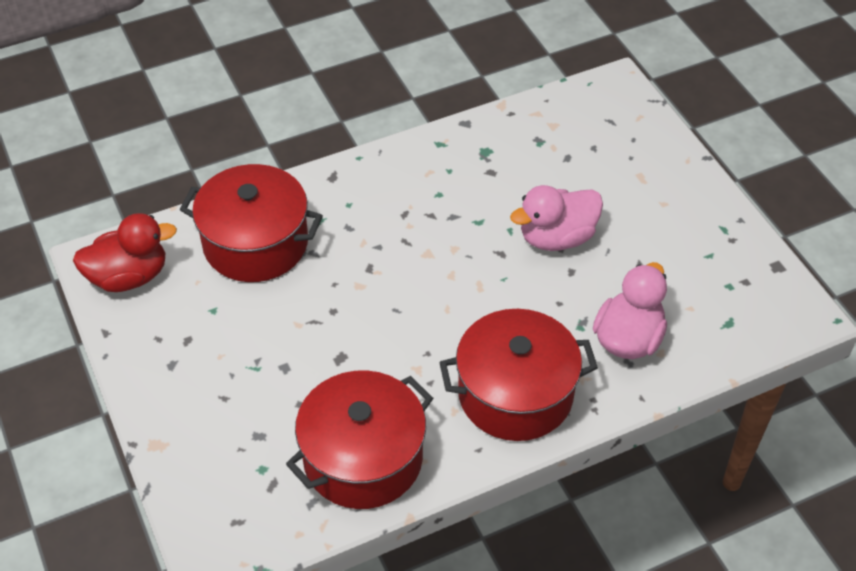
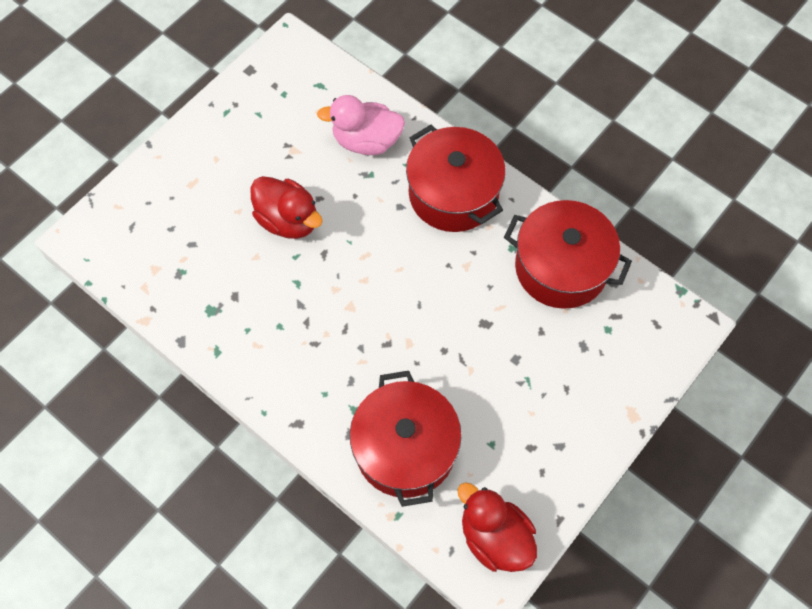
camera: 115 degrees left, 15 degrees up
(556, 238) = (288, 220): pink duck -> red duck

